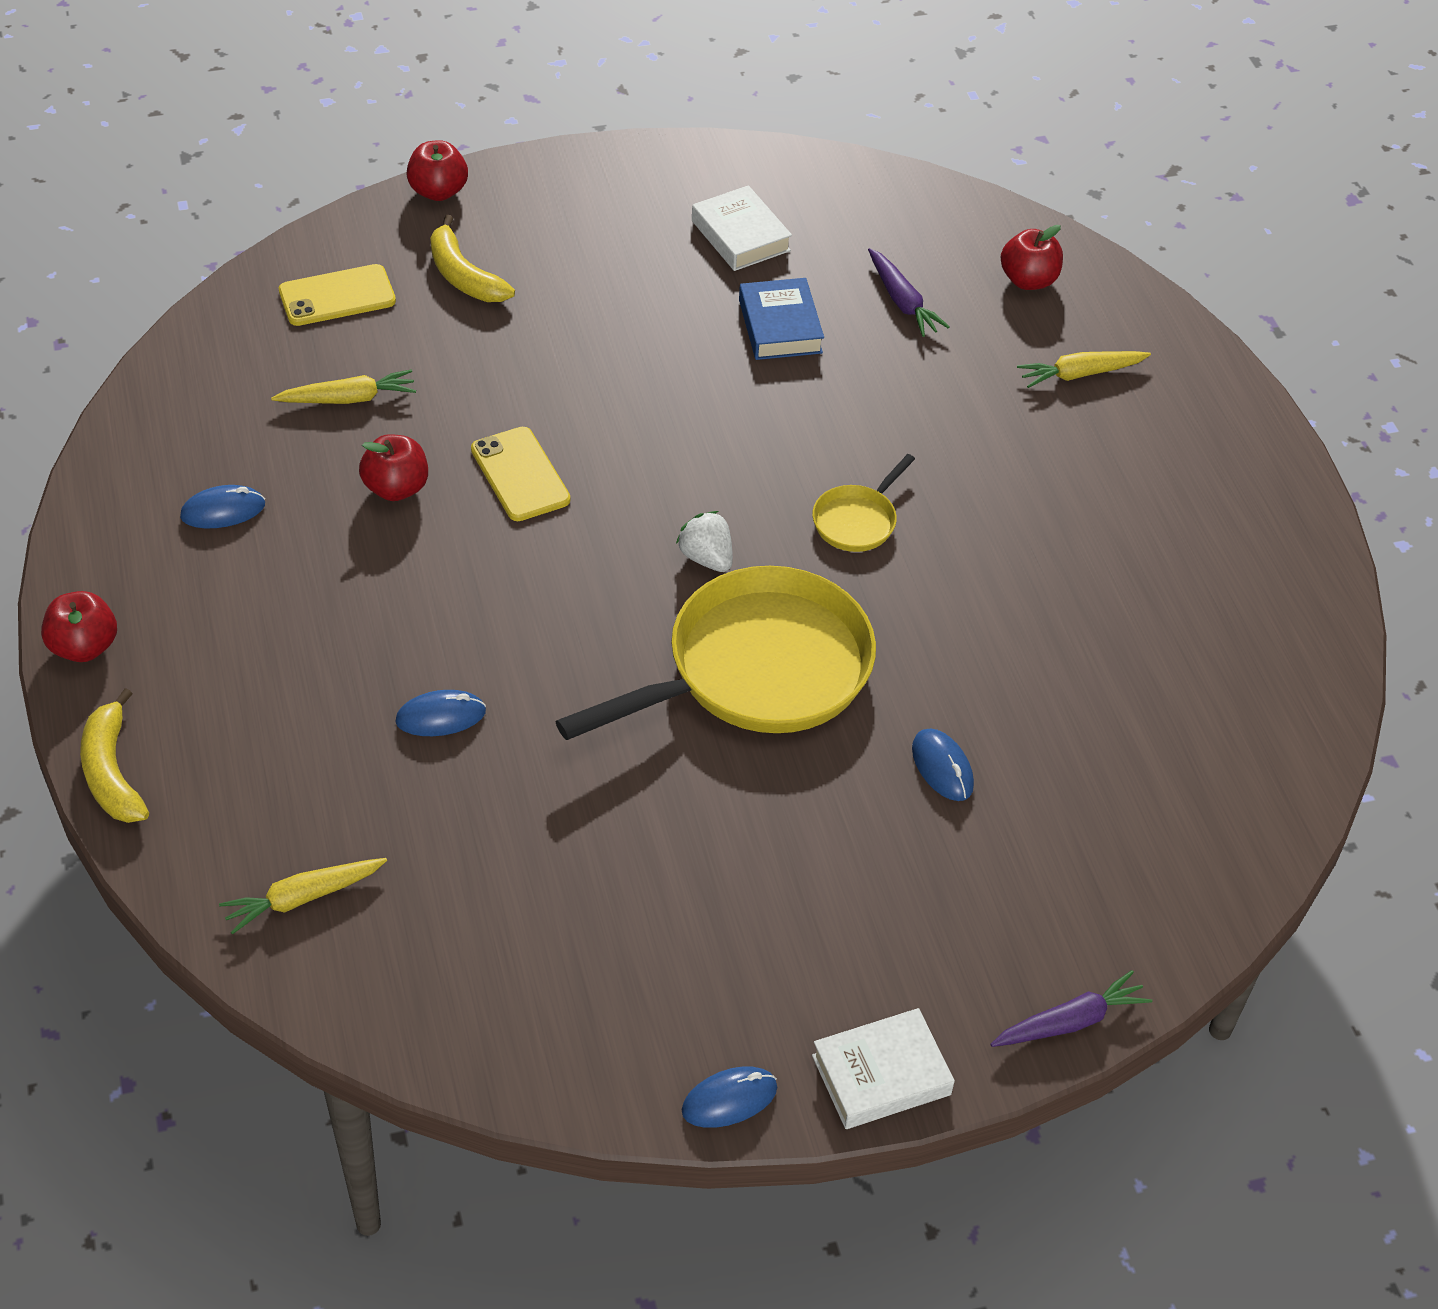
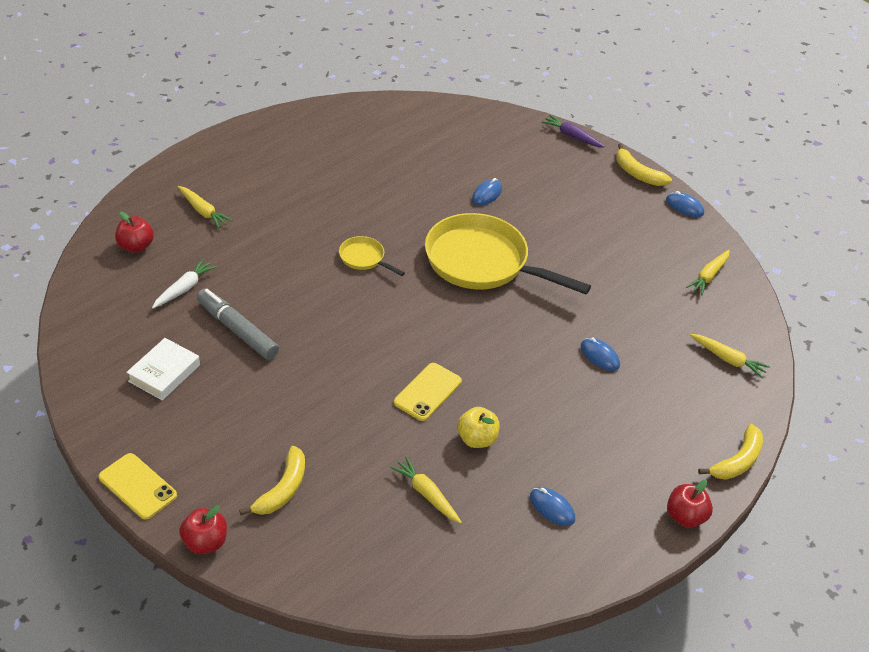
camera: 120 degrees left, 5 degrees down
(337, 296) = (343, 546): yellow phone -> yellow phone (137, 486)
(396, 488) = (476, 439): red apple -> yellow apple
(510, 1006) = (708, 276): none -> yellow carrot
(706, 558) = (429, 301): white strawberry -> none
(780, 326) = (237, 330): blue book -> grey marker
(857, 520) = (364, 258): yellow pan -> yellow pan turned 150 degrees counterclockwise
(881, 1075) = (637, 174): white book -> yellow banana
(902, 301) = (184, 288): purple carrot -> white carrot

